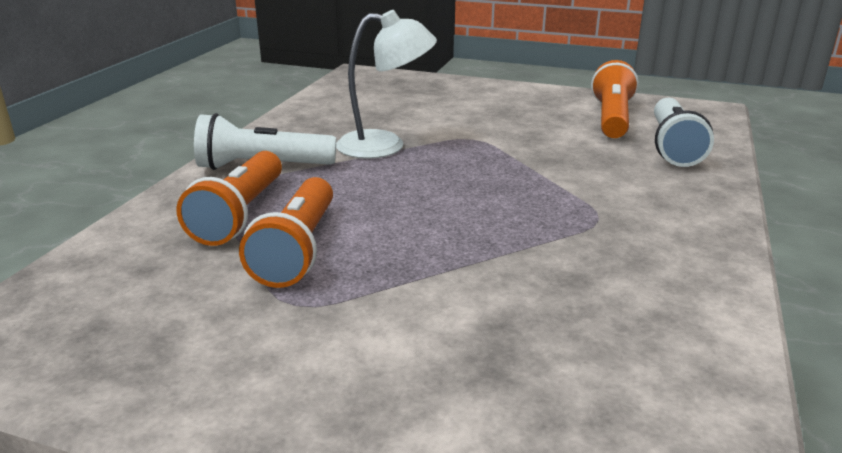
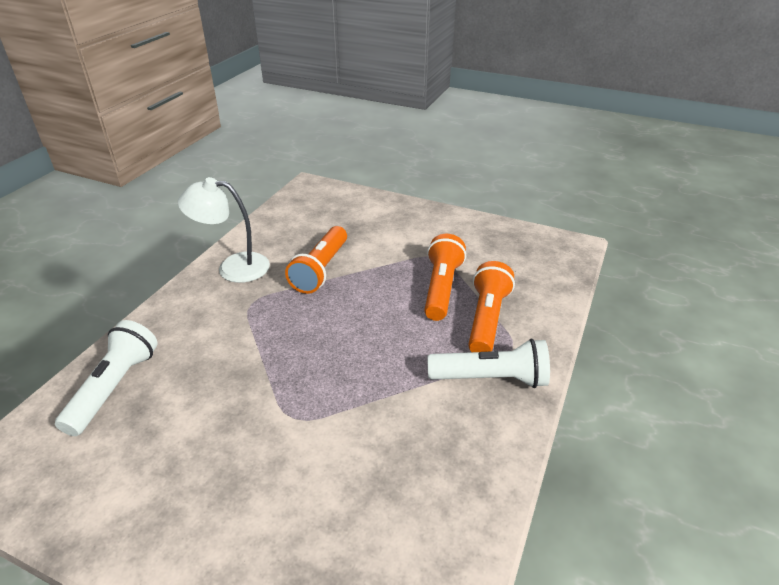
camera: 175 degrees left, 10 degrees up
(385, 145) = (382, 408): white lamp -> white lamp (233, 267)
(612, 118) = (118, 454): orange flashlight -> orange flashlight (321, 269)

